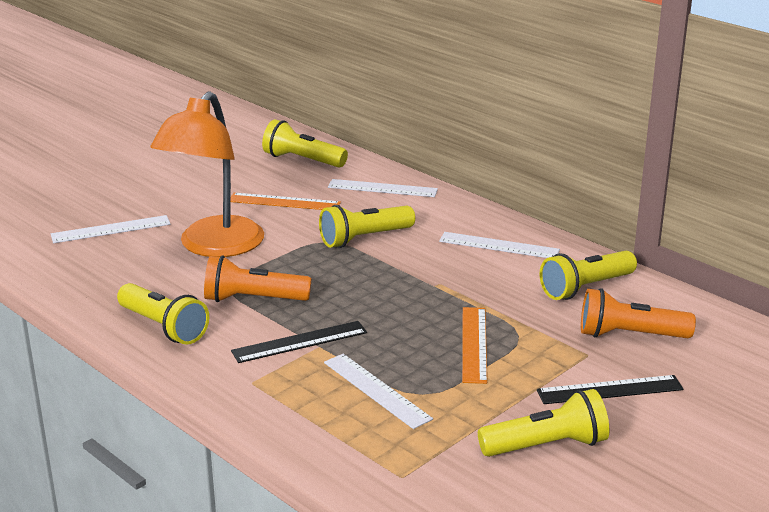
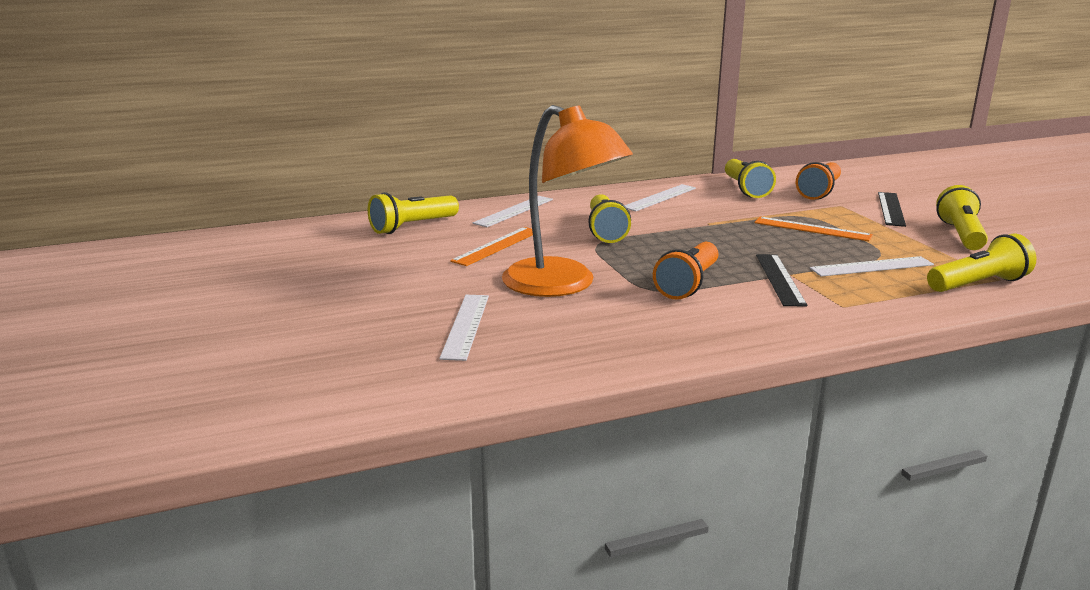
camera: 65 degrees left, 5 degrees down
(163, 327) = (719, 327): yellow flashlight -> yellow flashlight (978, 284)

